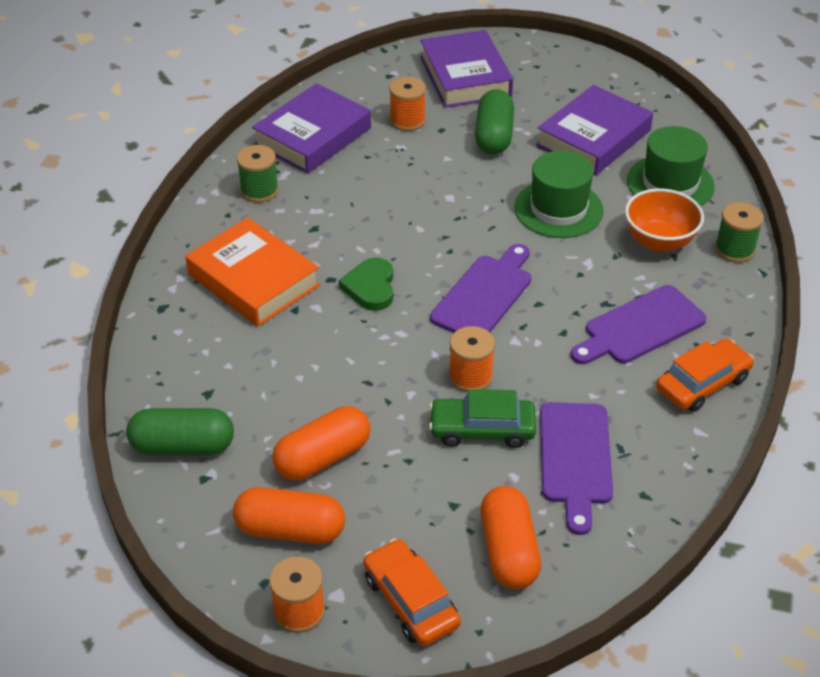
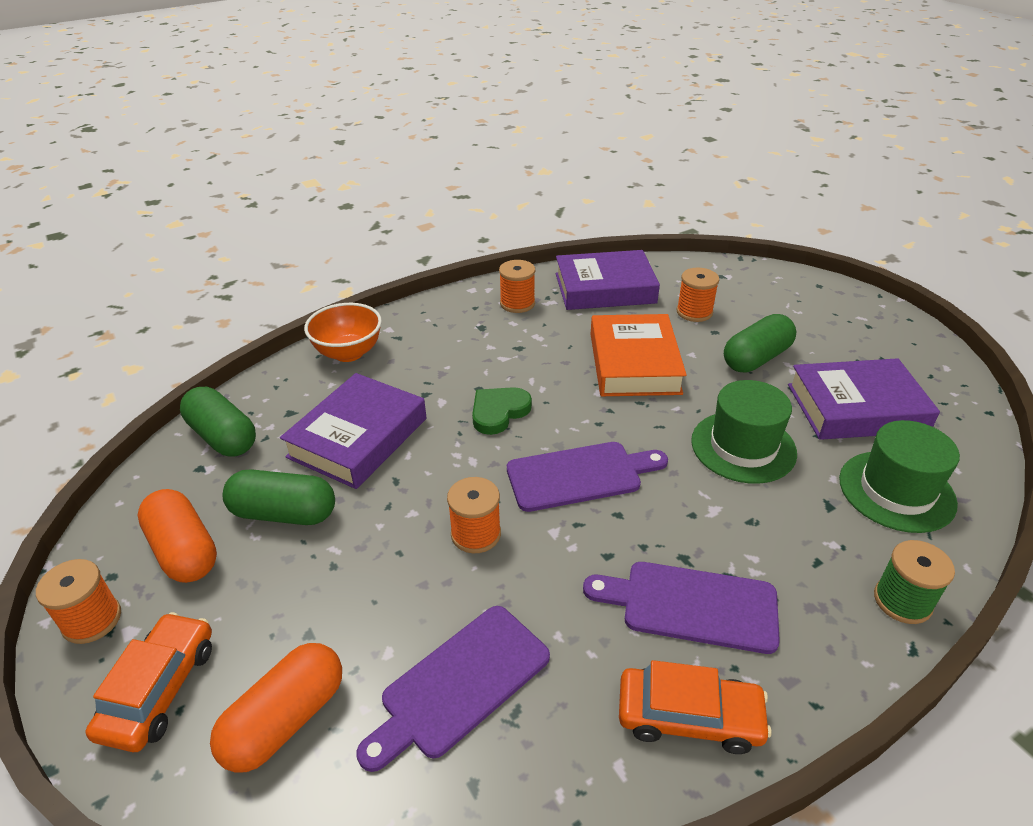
camera: 45 degrees right, 5 degrees down
(253, 280) = (428, 357): orange book -> orange book (634, 363)
(259, 191) = (517, 303): green spool -> orange spool
(323, 457) = (284, 513): orange capsule -> green capsule
(465, 77) = (787, 304): purple book -> purple book (358, 438)
(482, 429) = (422, 587): green car -> none
(659, 241) = (816, 537): orange bowl -> orange bowl (348, 353)

